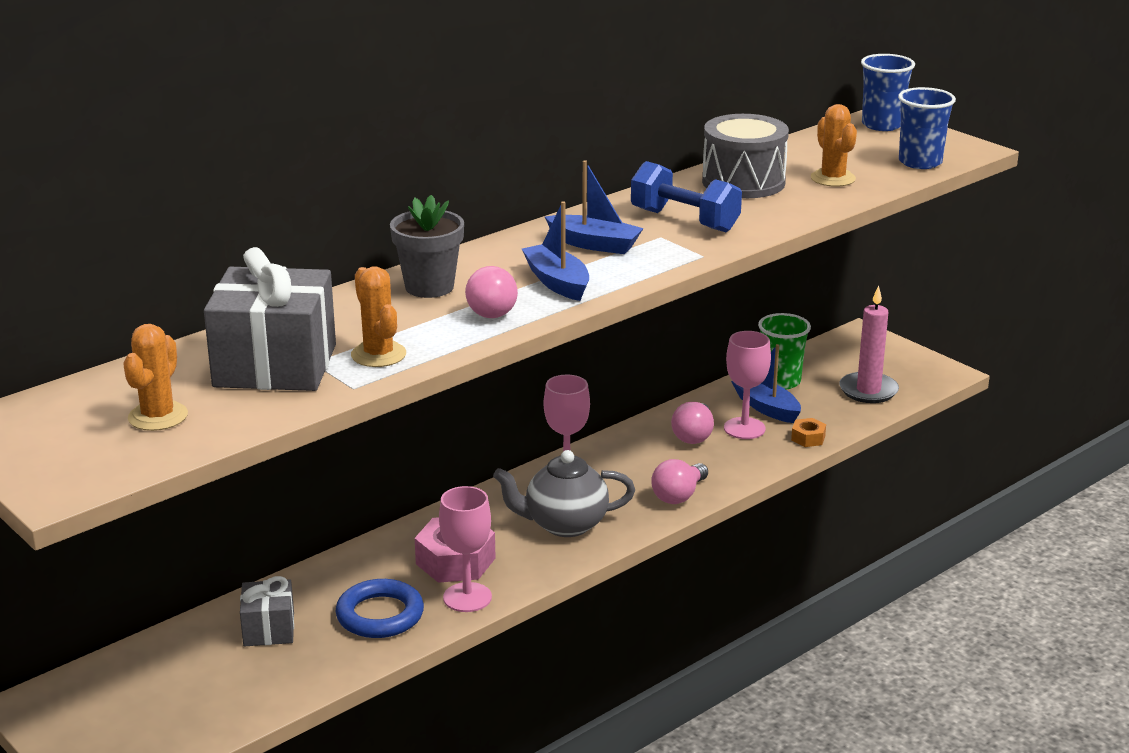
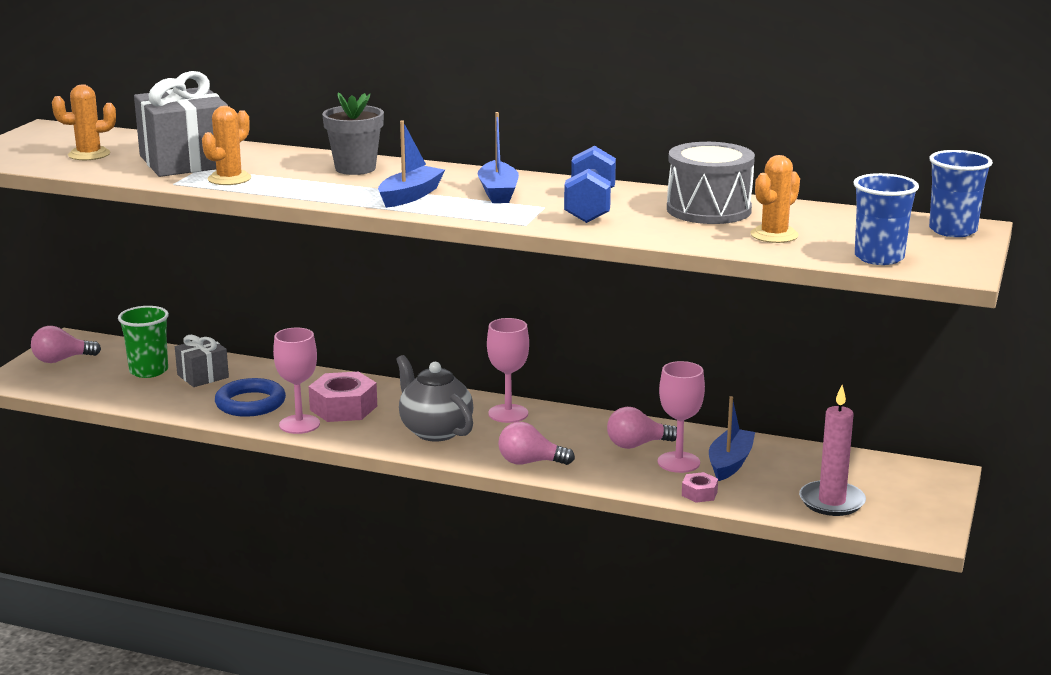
camera: 60 degrees right, 5 degrees down
(494, 310) = (338, 190): pink light bulb -> pink light bulb (62, 360)
(780, 381) = (788, 458): green cup -> green cup (148, 371)
(808, 438) = (699, 493): orange nut -> pink nut

